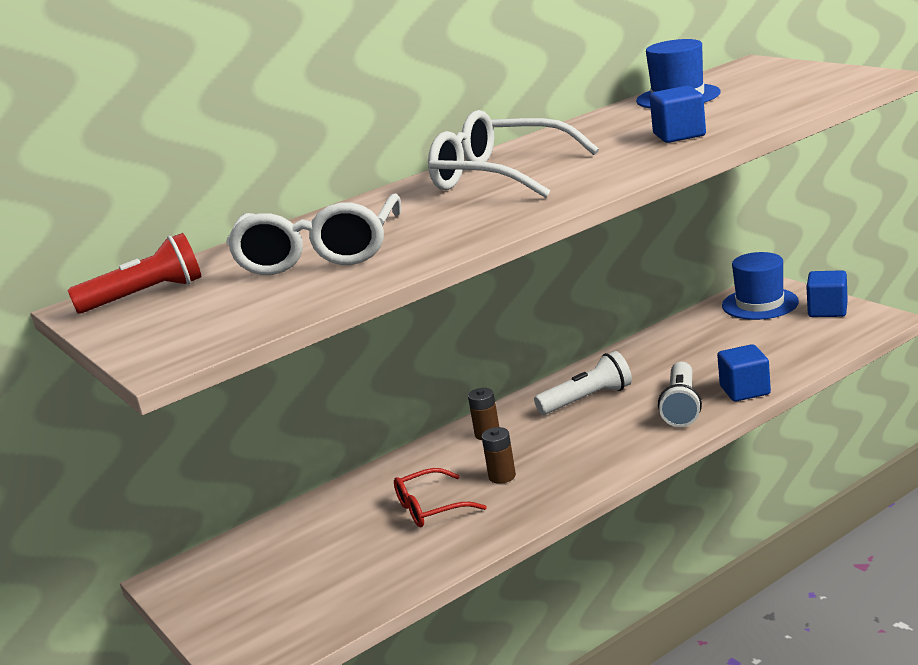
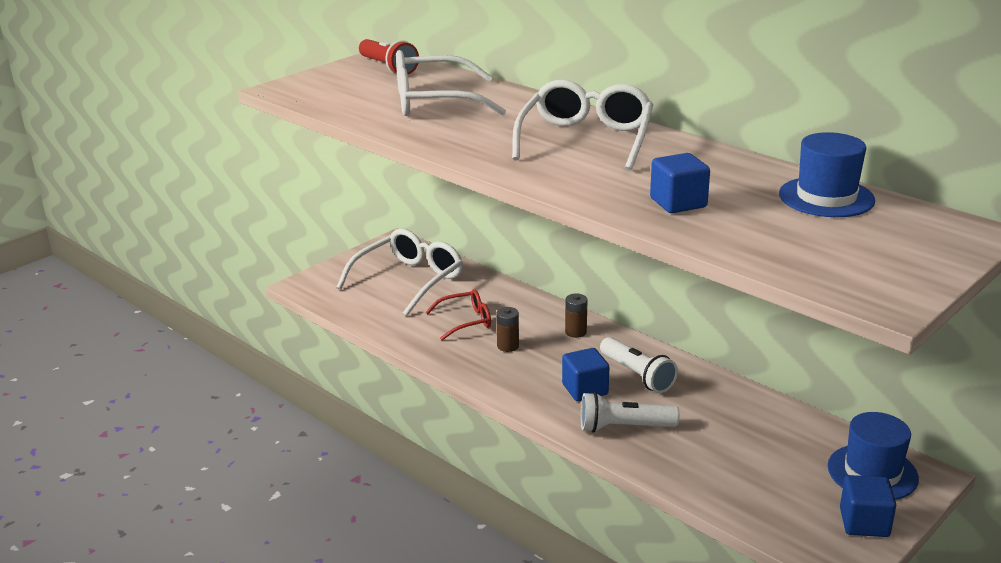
camera: 75 degrees right, 5 degrees up
(297, 559) = (409, 280): none -> white glasses
(431, 508) = (465, 321): red glasses -> red glasses turned 105 degrees clockwise
(745, 390) = (658, 464): blue cube -> blue cube (585, 389)

